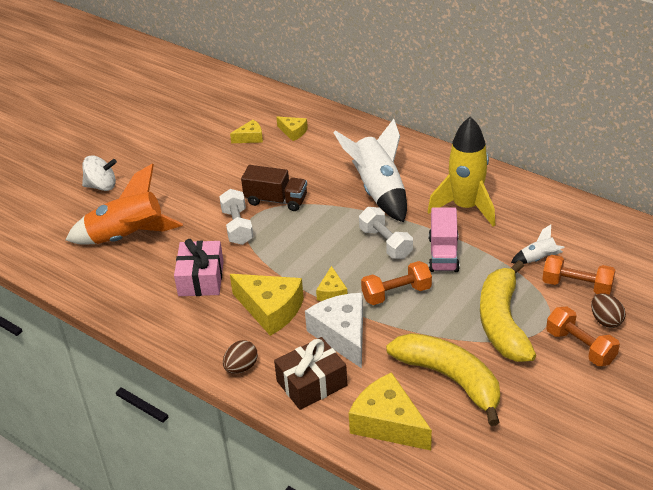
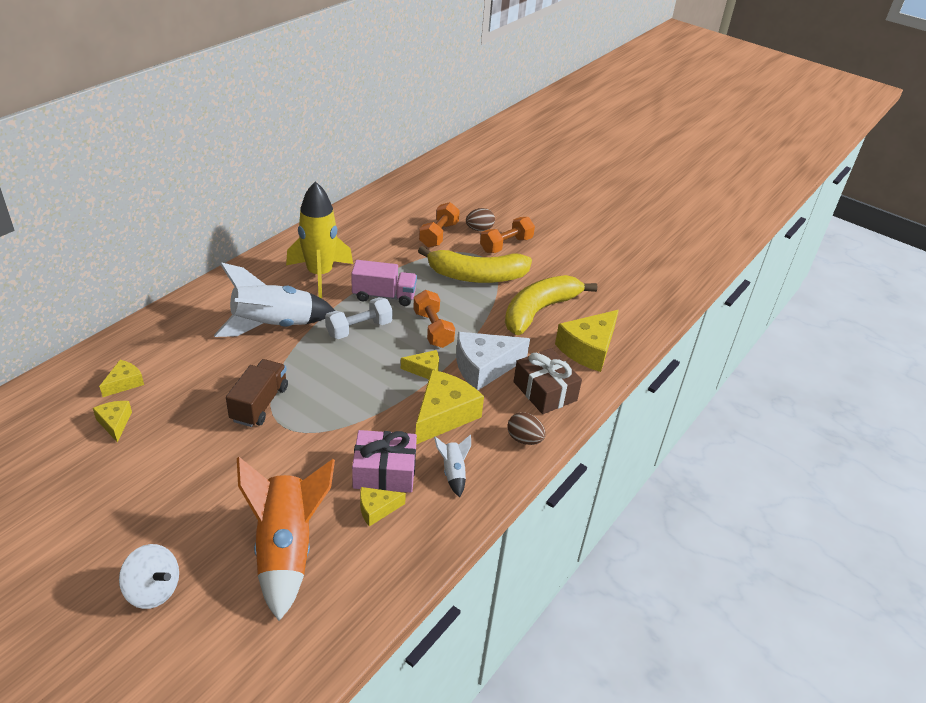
camera: 95 degrees left, 0 degrees up
(102, 186) = (153, 590): white spinning top -> white spinning top turned 120 degrees clockwise
(161, 278) = (377, 509): none -> yellow cheese
(237, 227) = (298, 439): white dumbbell -> none
(538, 259) = (402, 247): white rocket -> white rocket (453, 472)

